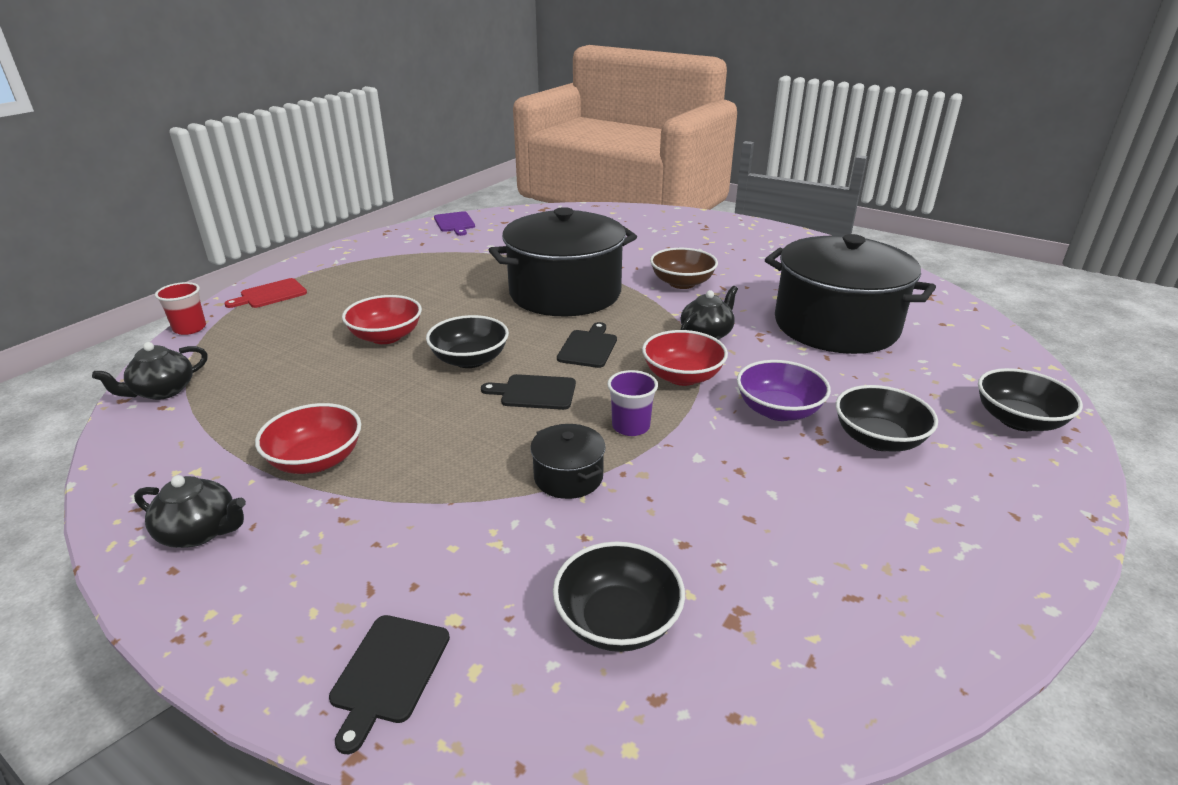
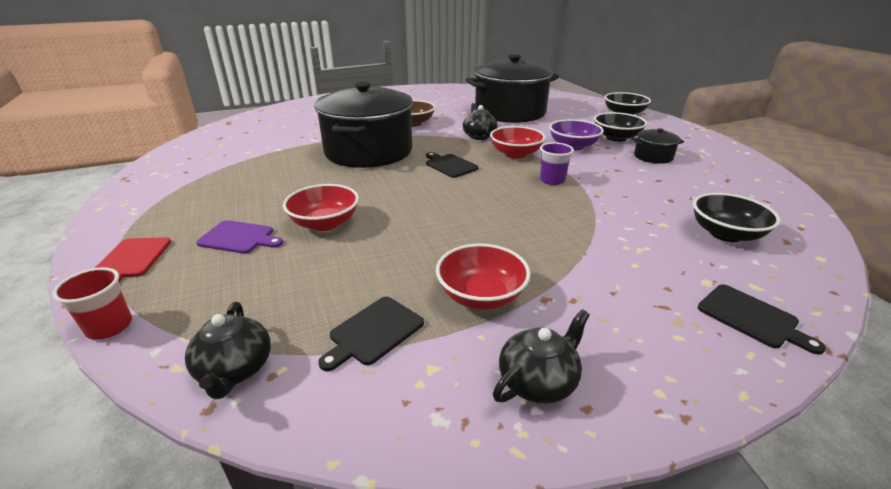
camera: 55 degrees left, 0 degrees up
(455, 223) = (178, 152): purple cutting board -> purple cutting board (239, 238)
(470, 360) = (411, 202): black bowl -> none
(534, 392) = (483, 194): black cutting board -> black cutting board (373, 332)
(568, 477) = (587, 210): black pot -> black pot (653, 156)

